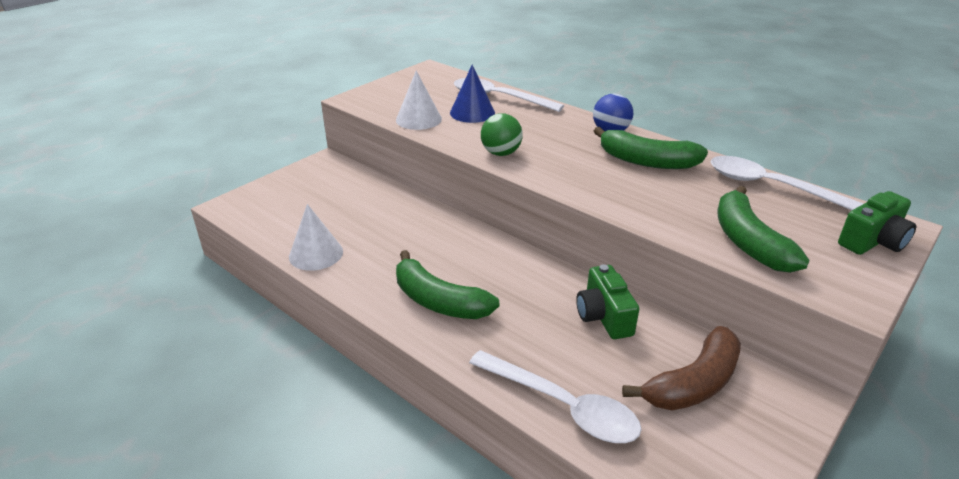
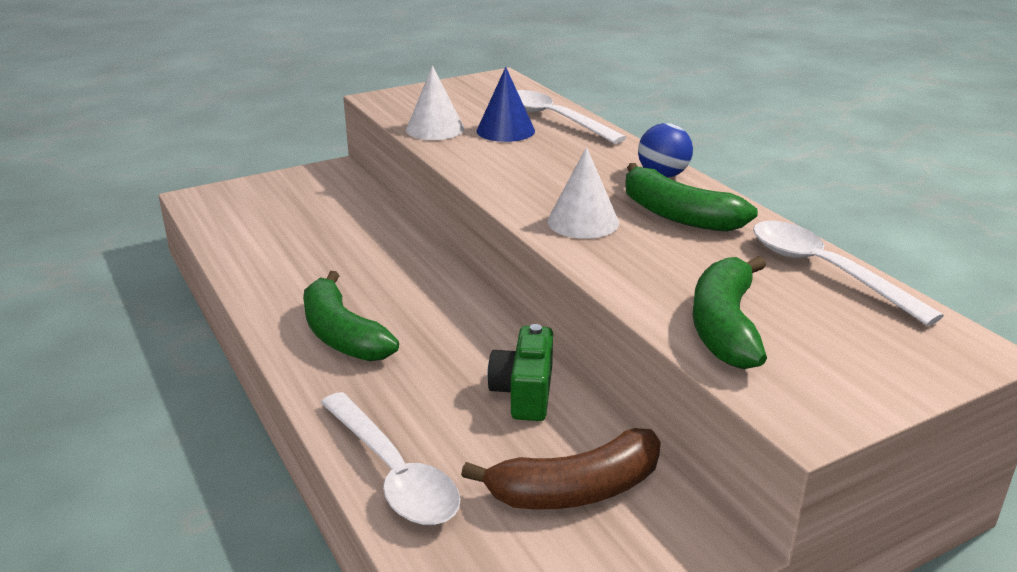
camera: 20 degrees right, 5 degrees down
(316, 254) = (248, 261): white cone -> white cone (583, 222)
(501, 153) = (498, 178): green ball -> none
(873, 241) = (912, 360): green camera -> none

